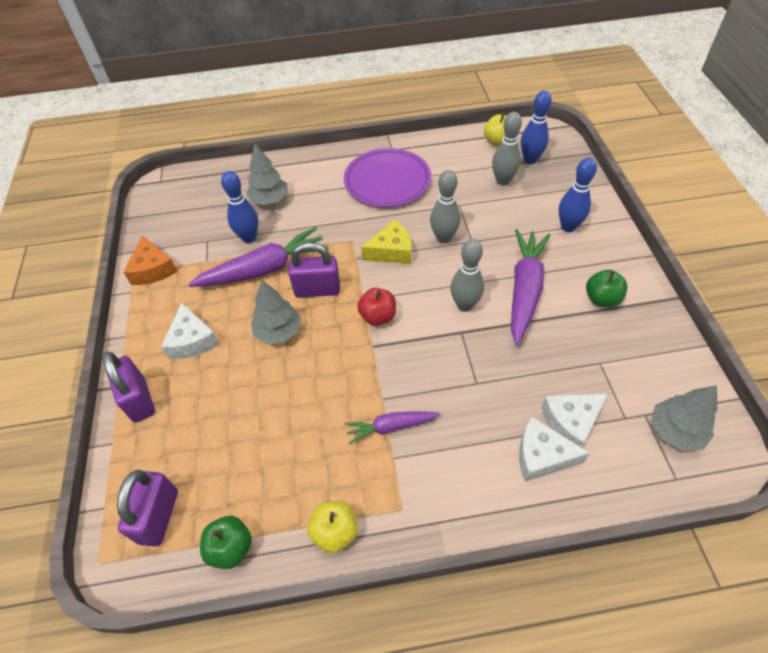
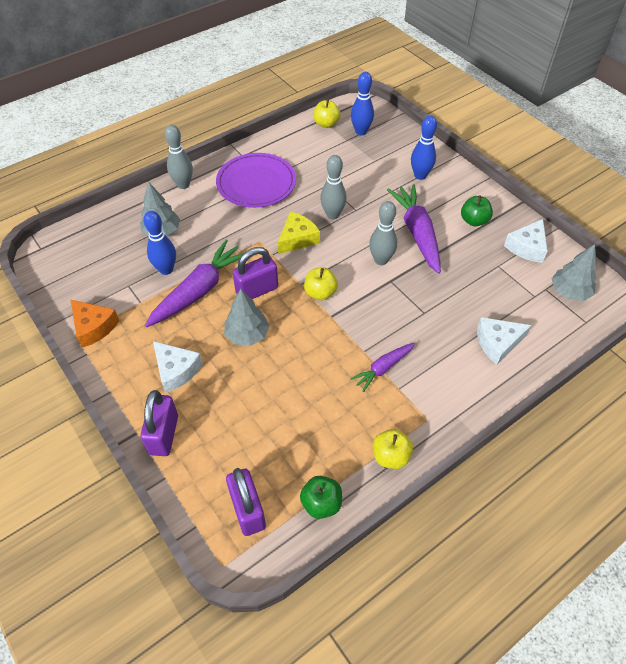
camera: 30 degrees left, 0 degrees up
(139, 400) = (164, 435): purple padlock -> purple padlock turned 60 degrees clockwise
(378, 316) = (320, 293): red apple -> yellow apple
(502, 181) = (350, 155): grey bowling pin -> grey bowling pin (183, 185)
(571, 422) = (503, 313): white cheese -> white cheese (527, 247)

